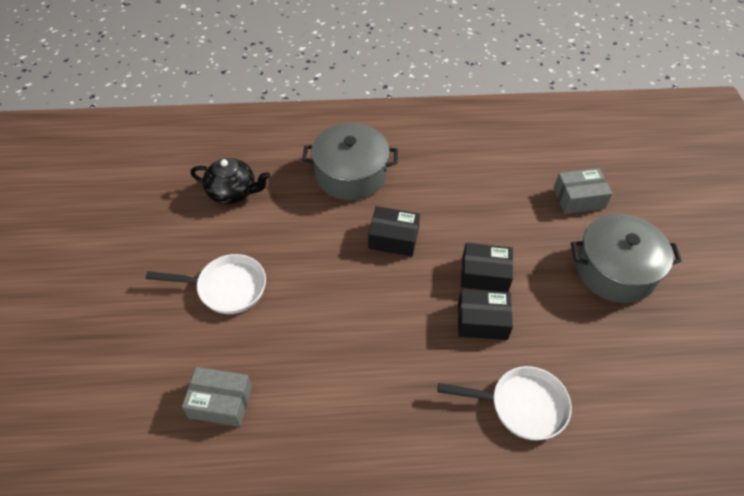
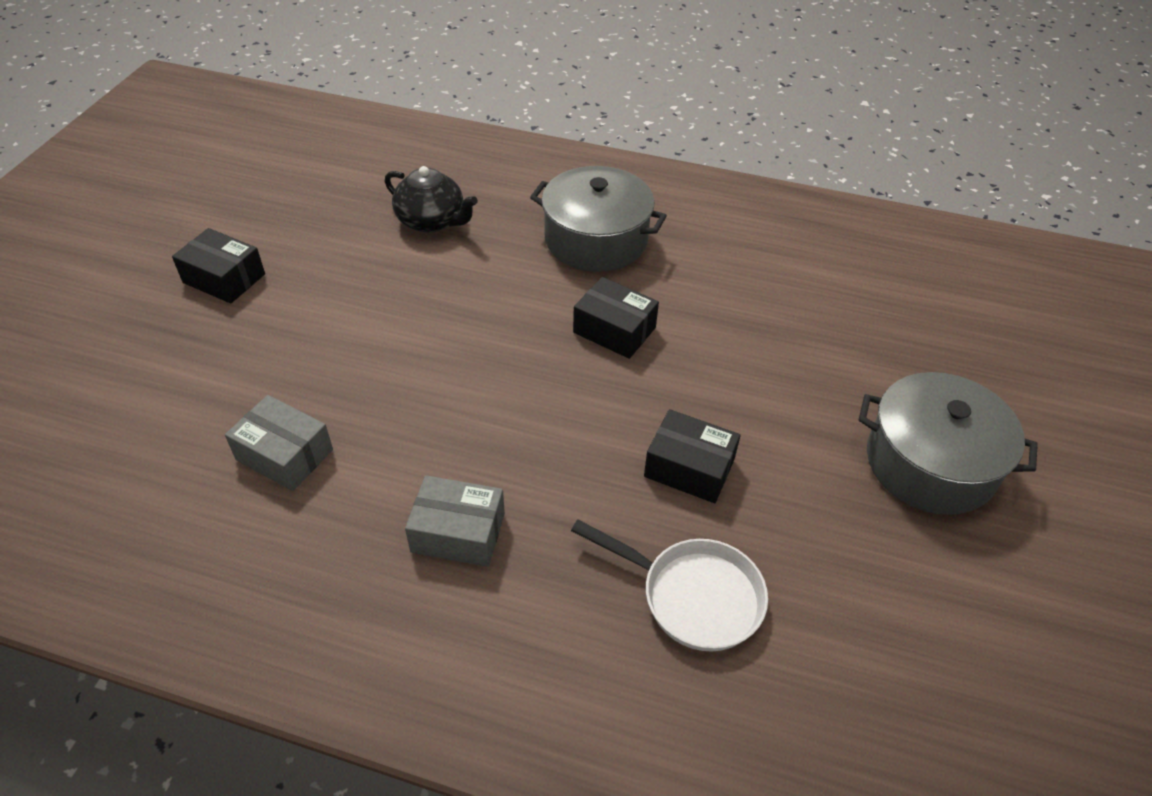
camera: 20 degrees right, 5 degrees down
(226, 288) = (364, 326): white pan -> none
(484, 274) = (722, 411): black box -> black box (224, 278)
(578, 198) = (917, 354): grey box -> grey box (458, 532)

